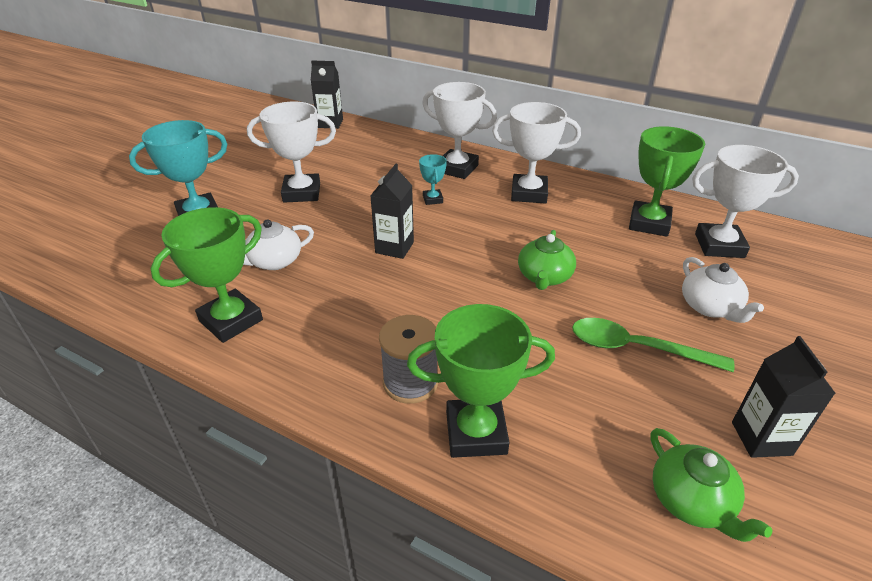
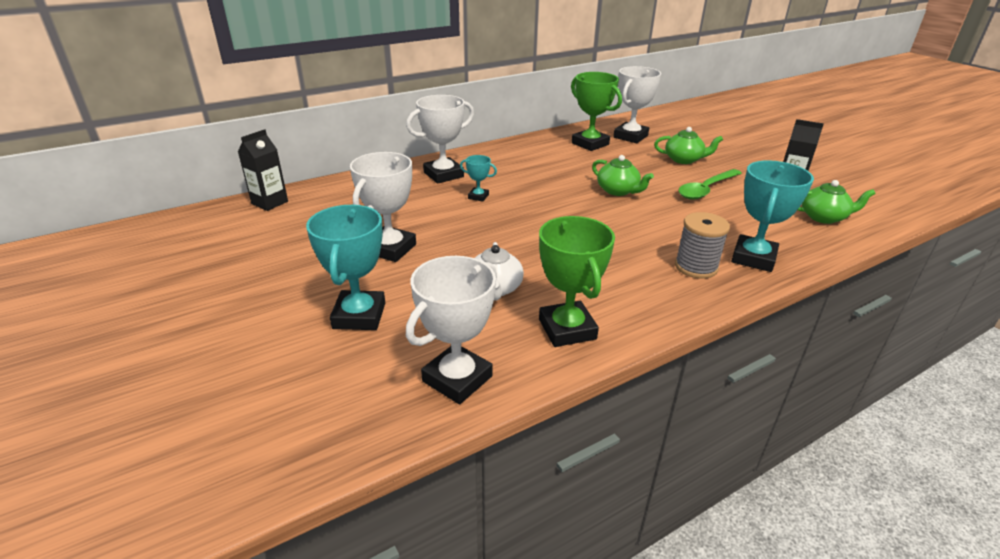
camera: 60 degrees left, 5 degrees down
(394, 247) = (531, 230): black carton -> none
(476, 433) = (753, 258): green trophy -> turquoise trophy
(529, 193) = (513, 163): white trophy -> white trophy (457, 379)
(710, 307) = (684, 159): white teapot -> green teapot

